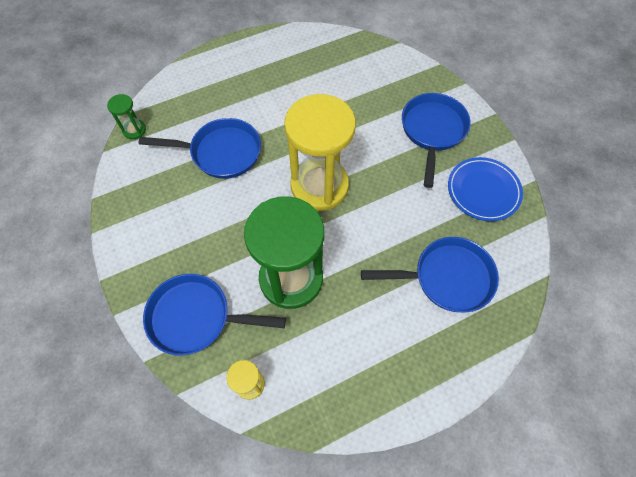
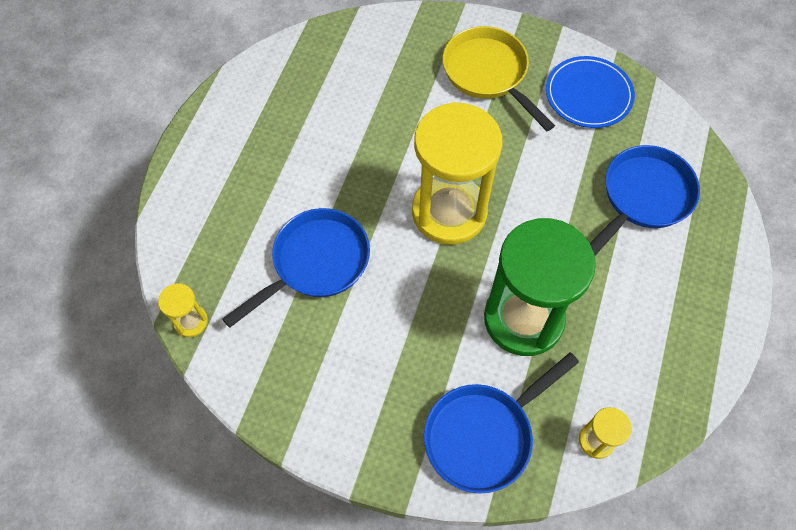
camera: 45 degrees left, 0 degrees up
(134, 130) = (191, 321): green hourglass -> yellow hourglass
(432, 131) = (488, 74): blue pan -> yellow pan

